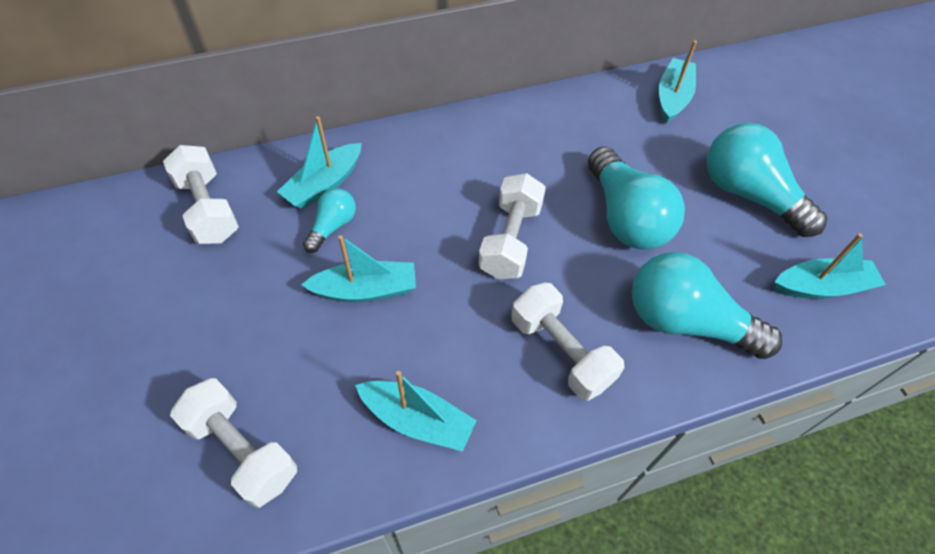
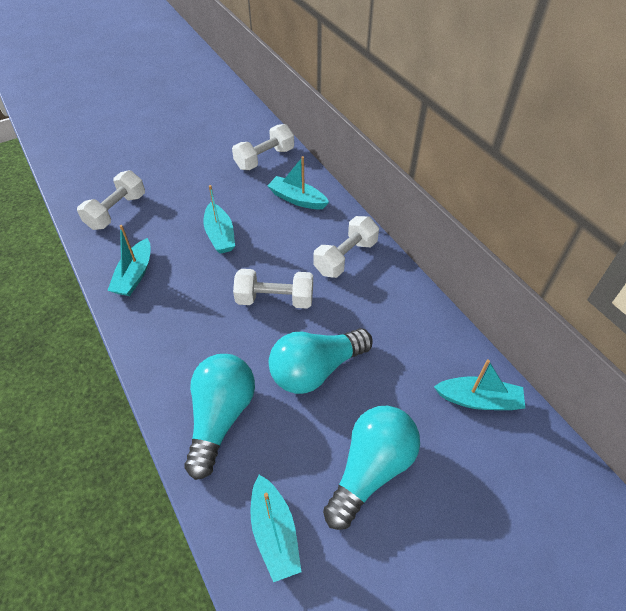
camera: 80 degrees right, 5 degrees down
(332, 226) = (264, 210): turquoise light bulb -> none
(561, 352) = (186, 339): white dumbbell -> white dumbbell (345, 257)

